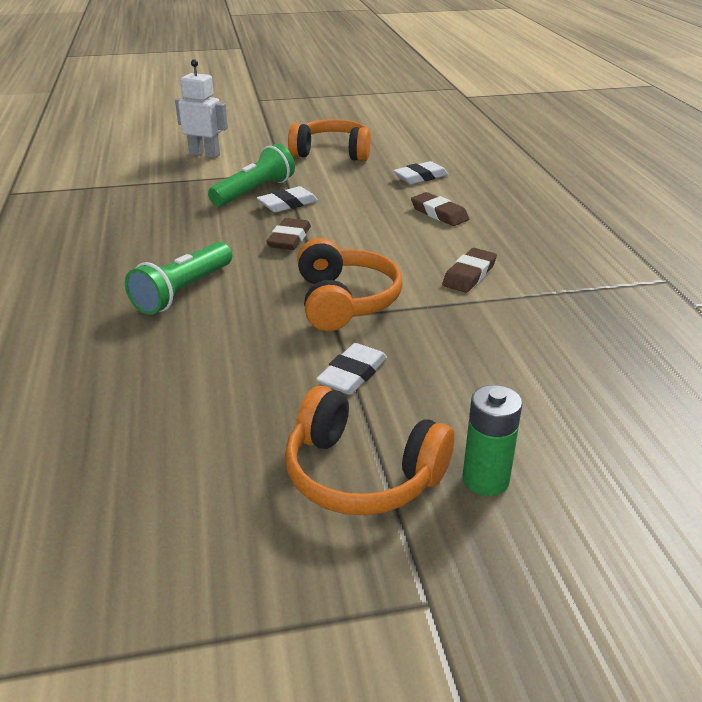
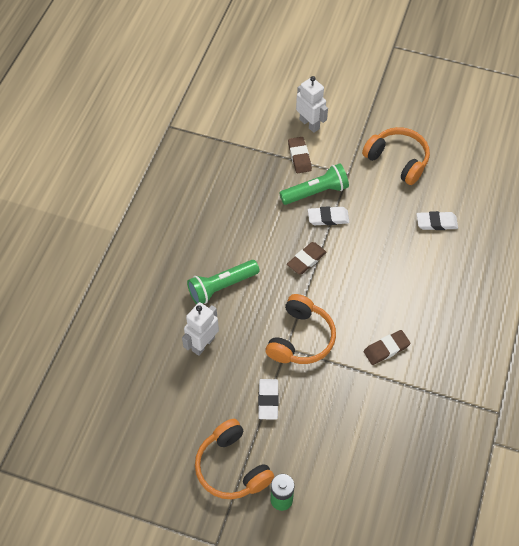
camera: 30 degrees right, 25 degrees up
(194, 352) = (203, 344): none -> white robot
(352, 374) = (268, 400): white eraser -> white eraser turned 60 degrees counterclockwise
(439, 213) = (416, 275): brown eraser -> brown eraser (299, 157)

